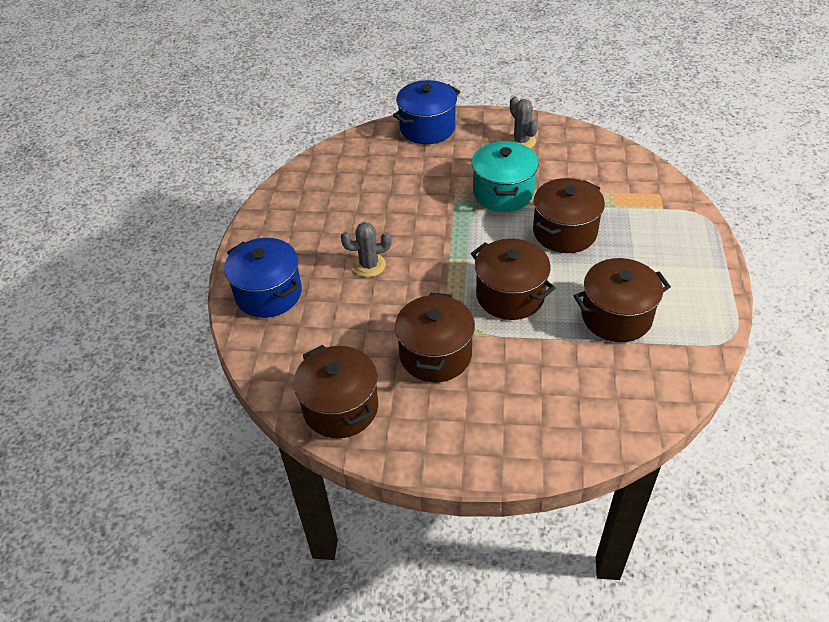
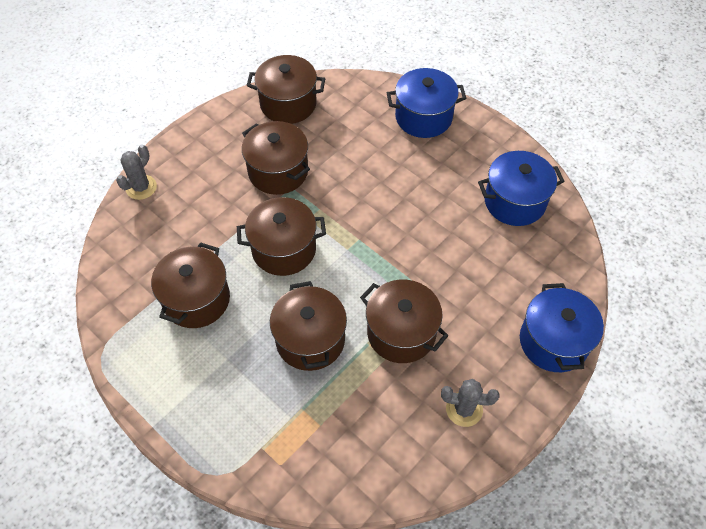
camera: 125 degrees right, 10 degrees up
(320, 195) = (514, 202): none -> blue pot
(369, 265) = (399, 186): grey cactus -> grey cactus (141, 187)
(503, 193) = (401, 333): turquoise pot -> brown pot

